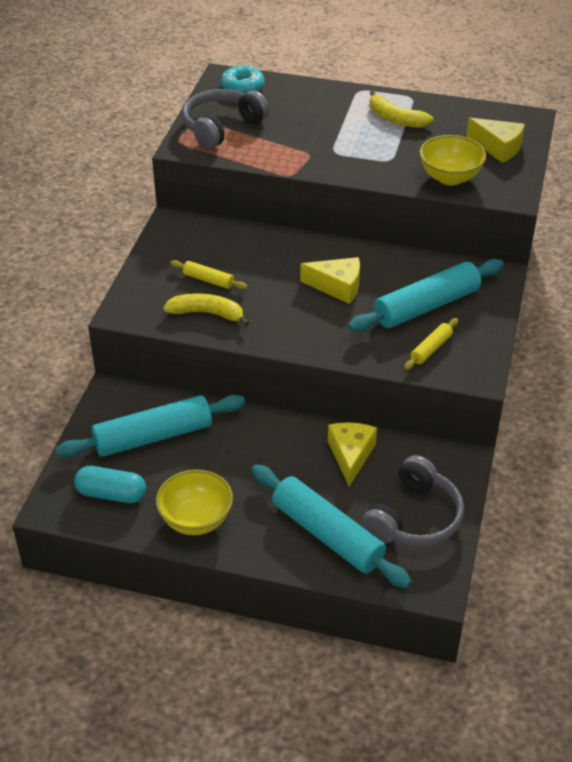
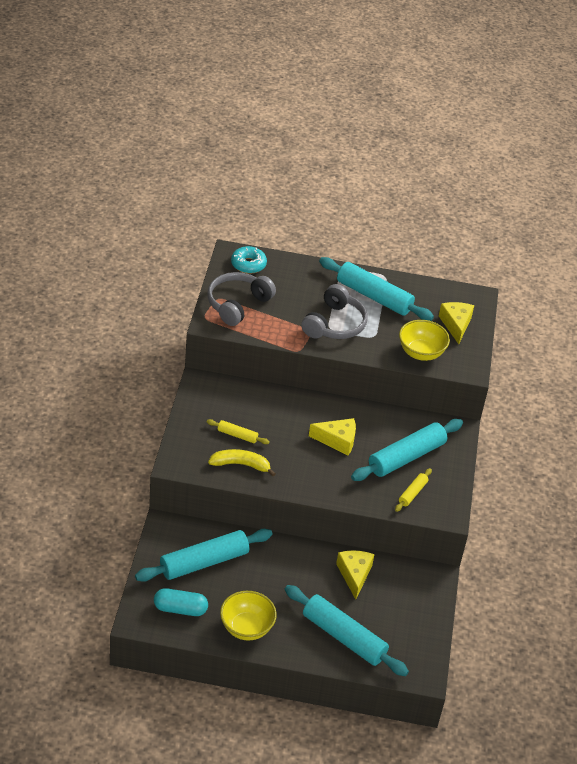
camera: 10 degrees left, 0 degrees up
(395, 119) = (374, 297): yellow banana -> turquoise rolling pin
(414, 518) = (405, 623): grey headphones -> grey headphones (334, 324)
(498, 147) = (456, 325): yellow cheese -> yellow cheese turned 120 degrees counterclockwise

